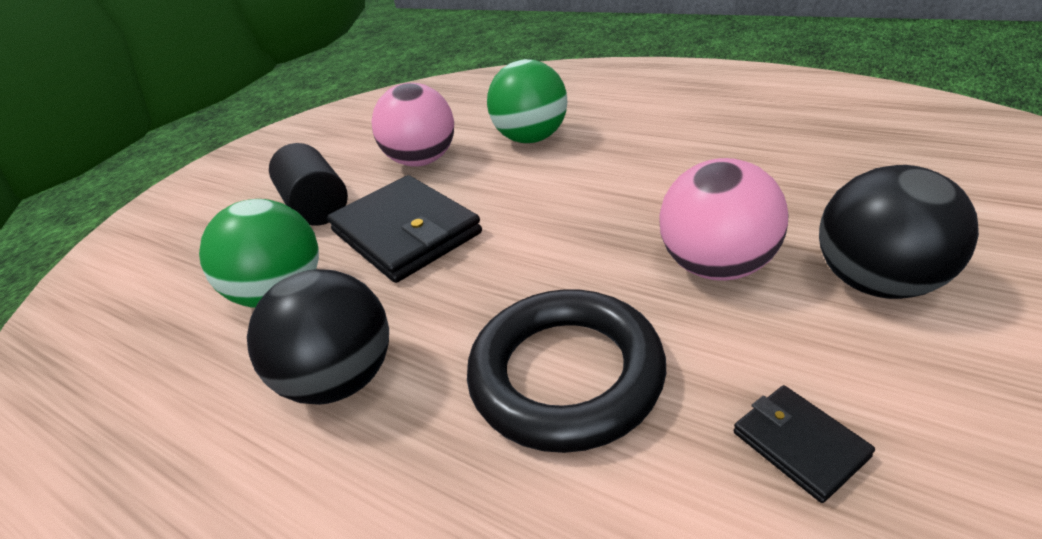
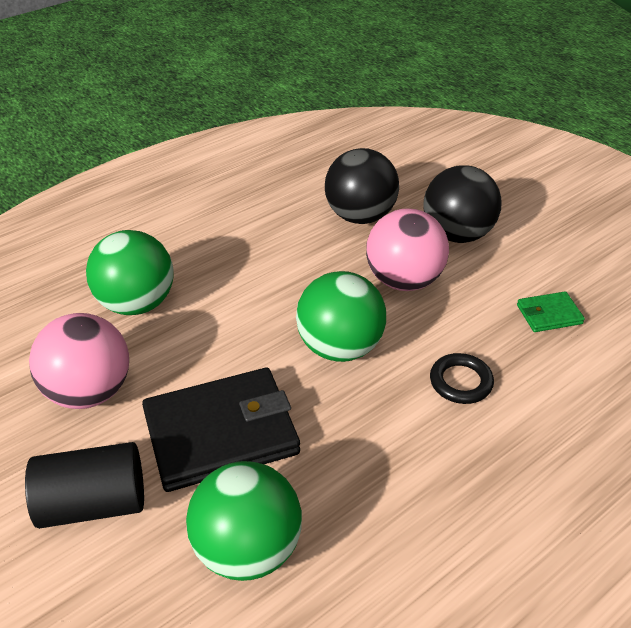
camera: 75 degrees left, 5 degrees up
(342, 379) = (399, 509): black ball -> black ball (360, 216)
(557, 258) = (340, 347): none -> green ball
(566, 375) = (461, 382): black ring -> black ring, size x0.48
(799, 444) = (549, 314): black wallet -> green wallet

